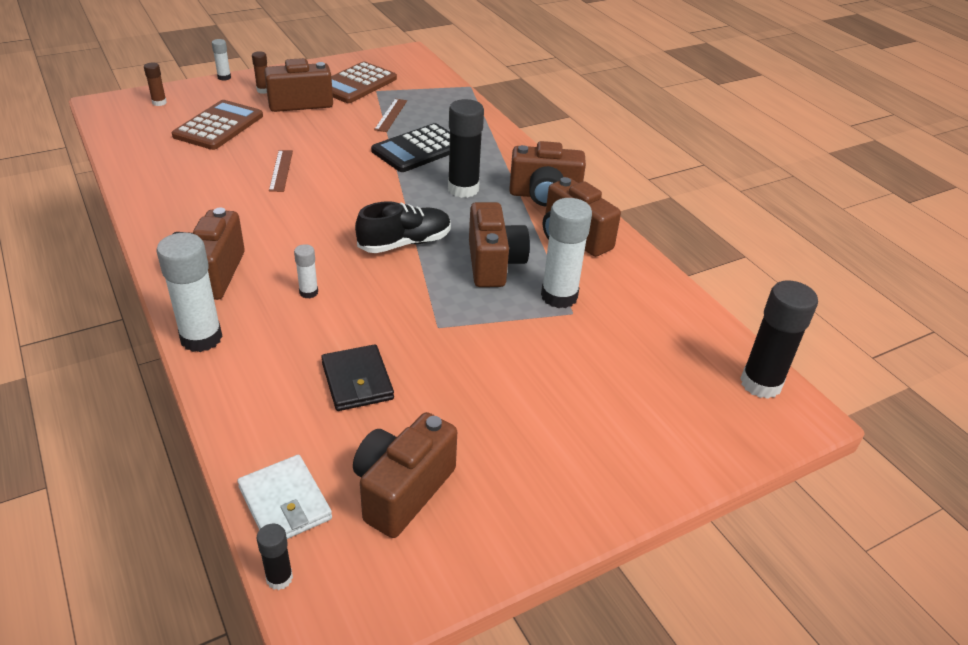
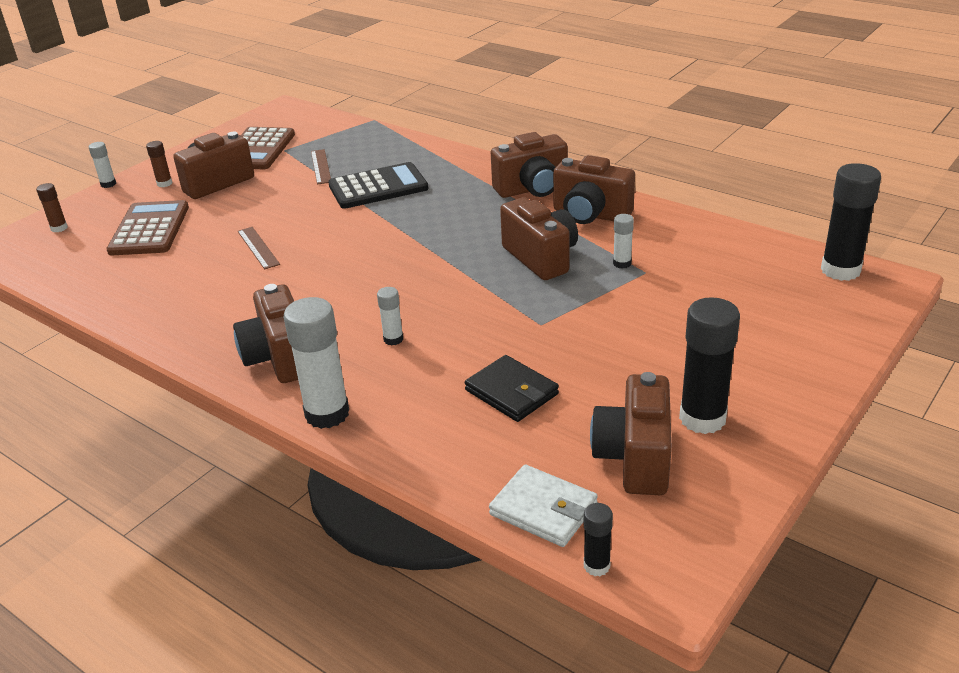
camera: 20 degrees left, 5 degrees down
(405, 243) = (443, 268): black shoe -> none
(419, 149) = (378, 187): black calculator -> black calculator turned 135 degrees counterclockwise
(463, 189) = (453, 207): black glue stick -> black glue stick (702, 418)
(559, 296) = (622, 263): white glue stick -> white glue stick, size x0.49

